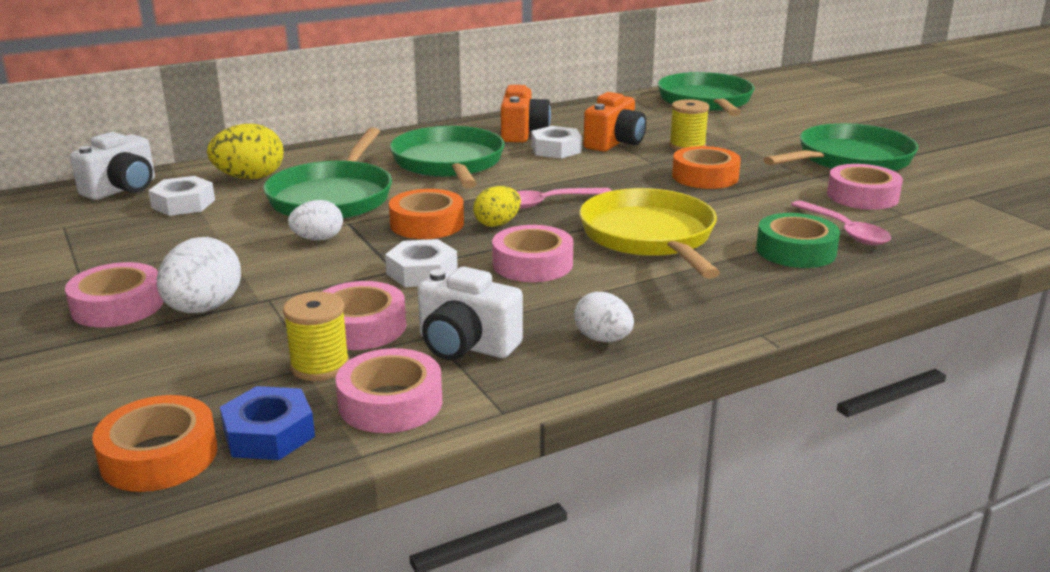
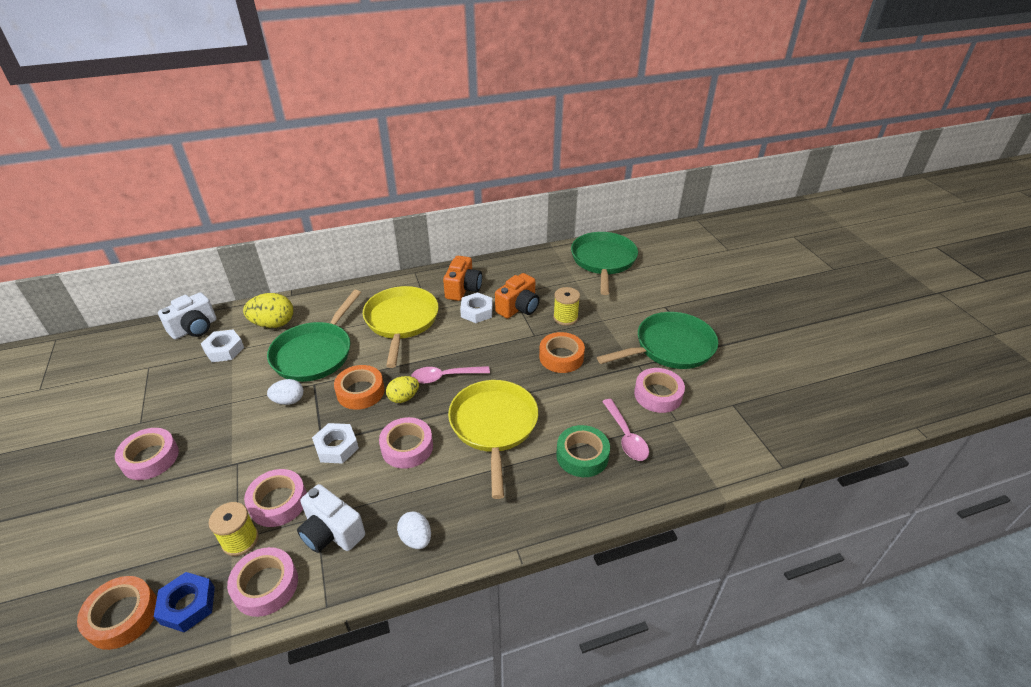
camera: 10 degrees right, 15 degrees up
(204, 309) = (196, 469): white egg -> none
(449, 164) = (401, 321): green pan -> yellow pan

